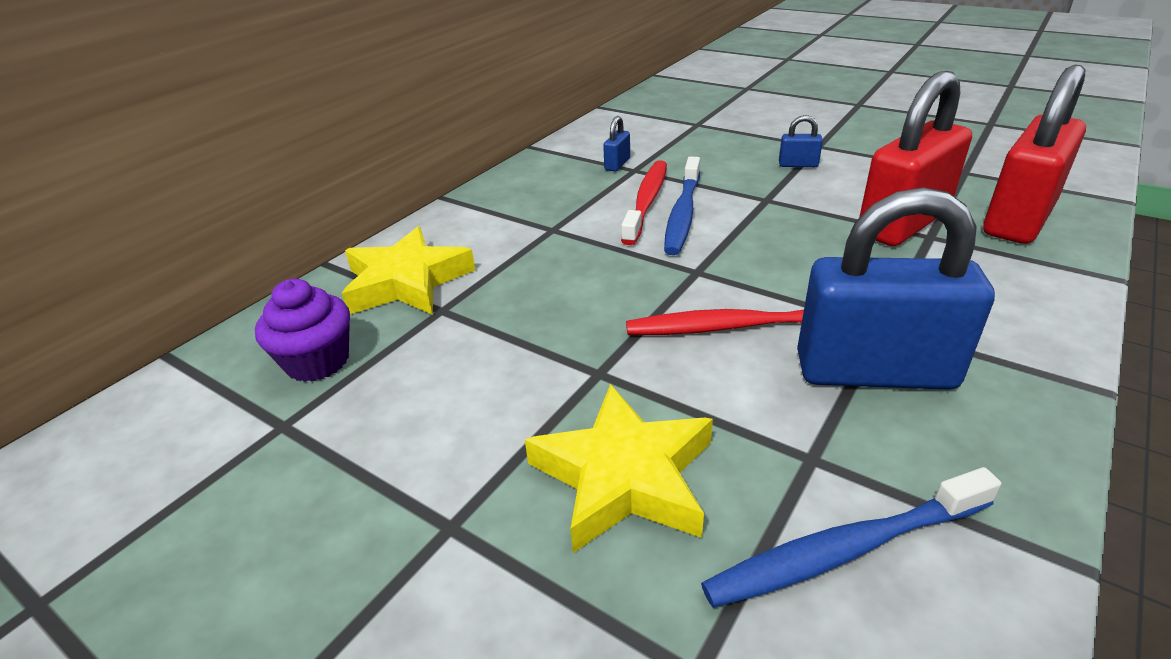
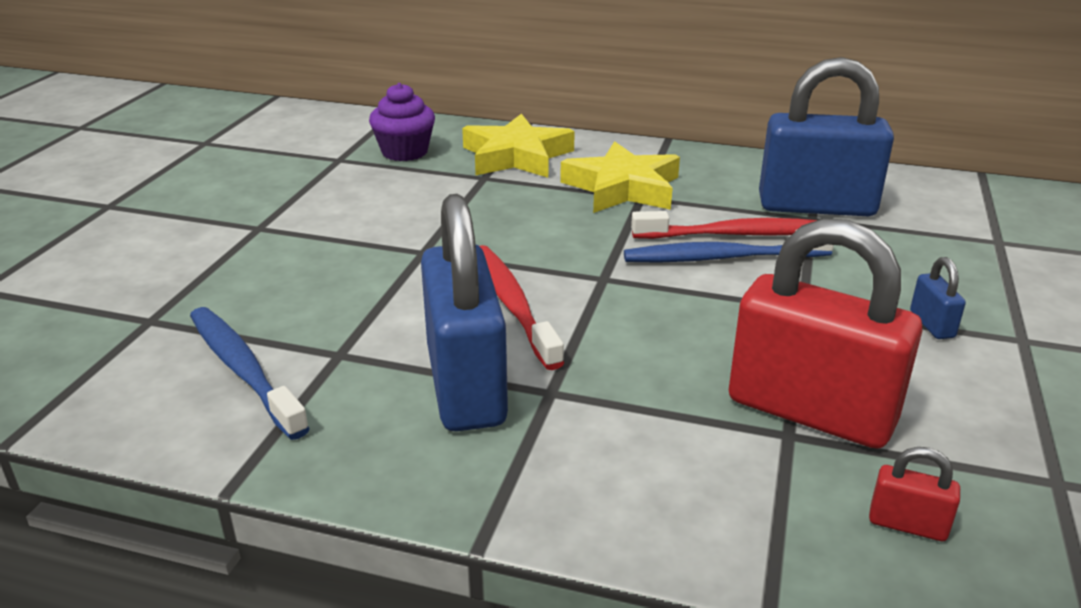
camera: 70 degrees right, 5 degrees down
(617, 164) = (816, 206): blue padlock -> blue padlock, size x2.49
(624, 476) = (307, 277): yellow star -> yellow star (622, 188)
(1018, 219) = (907, 524): red padlock -> red padlock, size x0.40

